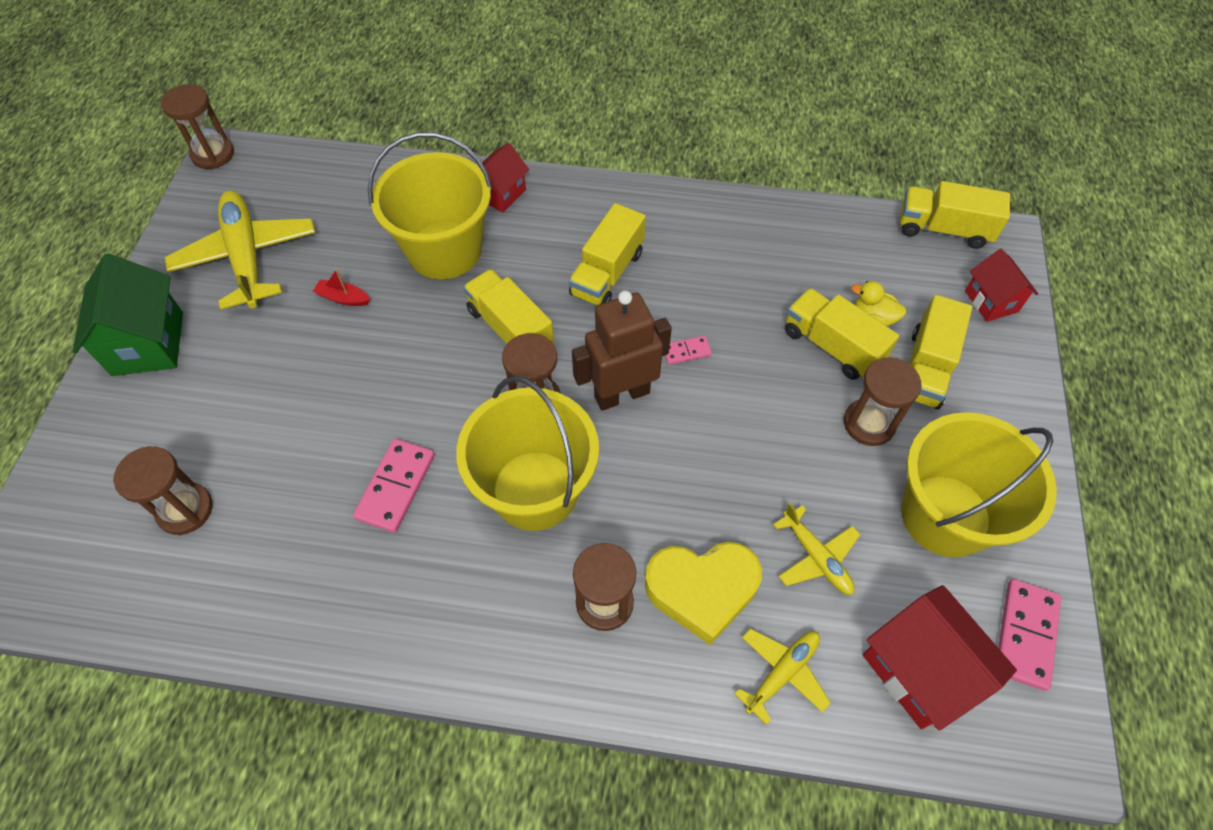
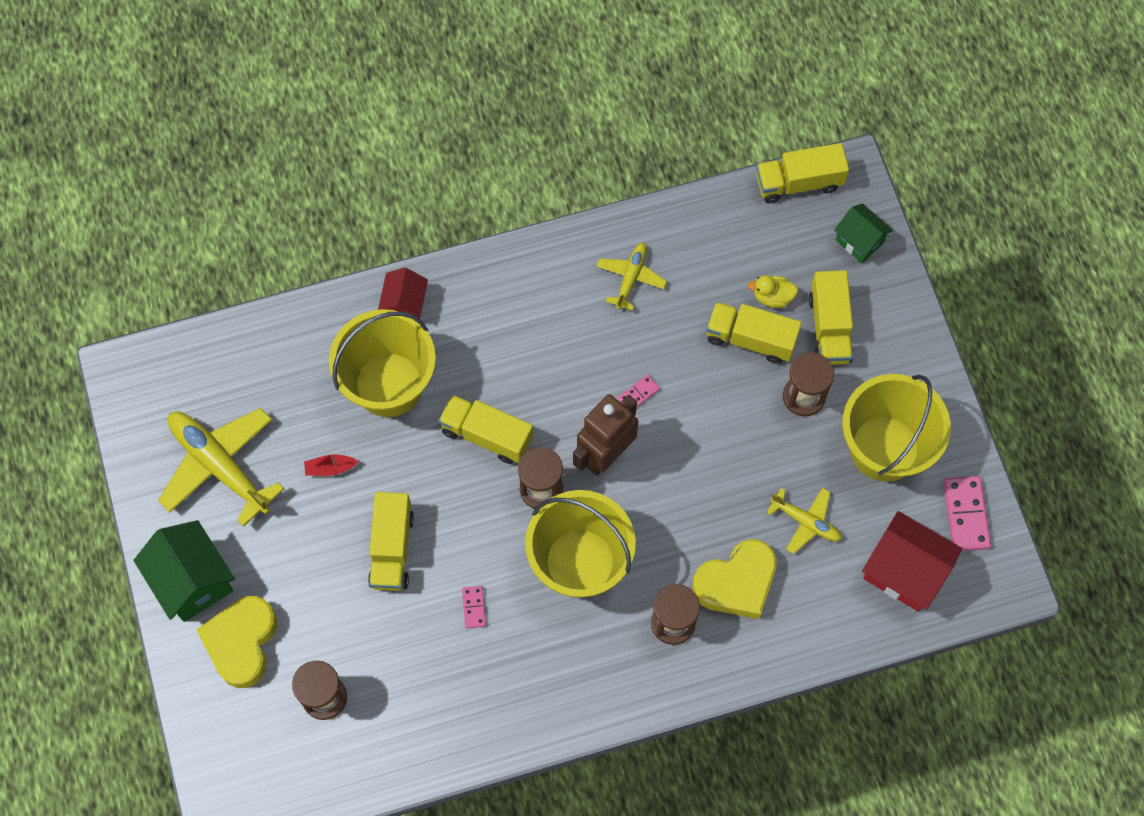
camera: 25 degrees left, 10 degrees up
(148, 419) = (242, 642): none -> yellow heart
(213, 154) = (112, 375): brown hourglass -> none
(396, 487) = (474, 607): pink domino -> pink domino, size x0.54
(607, 273) = (539, 348): yellow truck -> yellow truck (392, 549)
(782, 673) = (815, 615): yellow plane -> yellow plane (631, 277)
(991, 301) = (859, 241): red house -> green house

